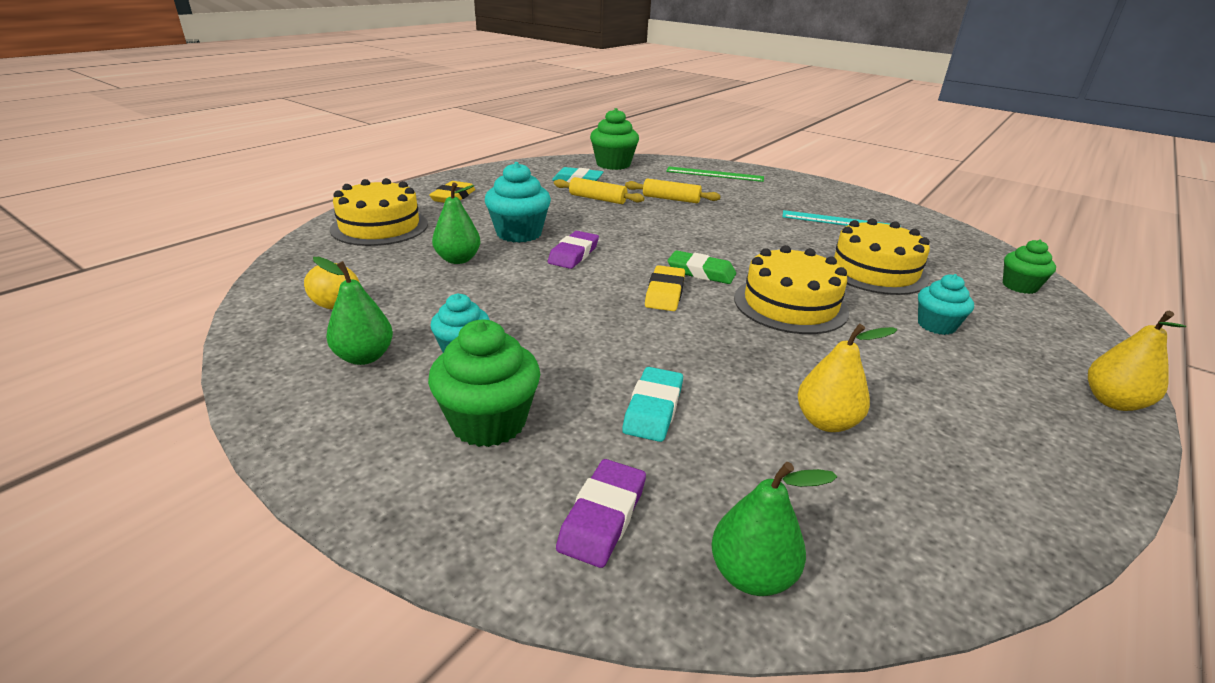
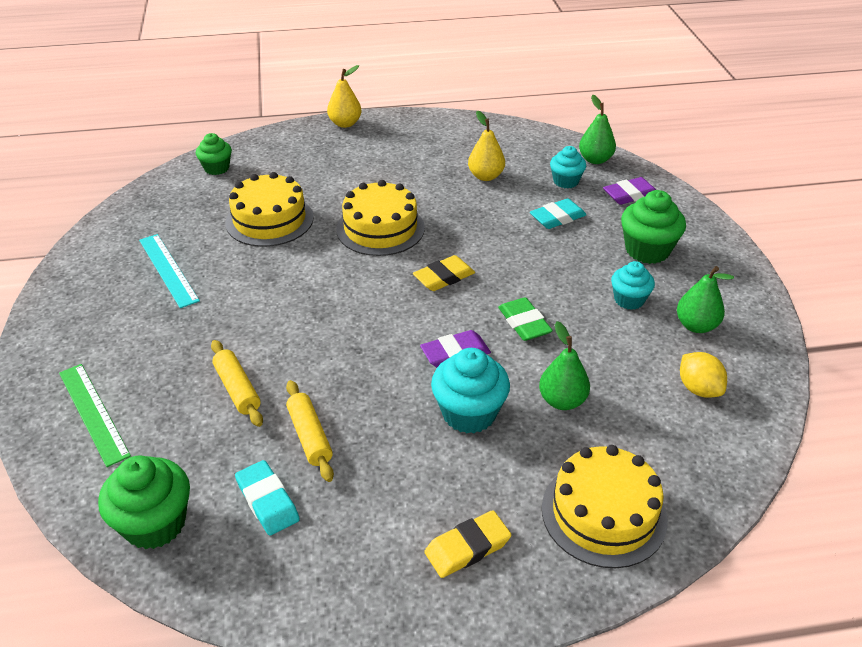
camera: 135 degrees left, 10 degrees up
(701, 272) = (387, 281): green eraser -> green eraser (524, 323)
(936, 325) = (329, 178): turquoise cupcake -> turquoise cupcake (566, 181)

